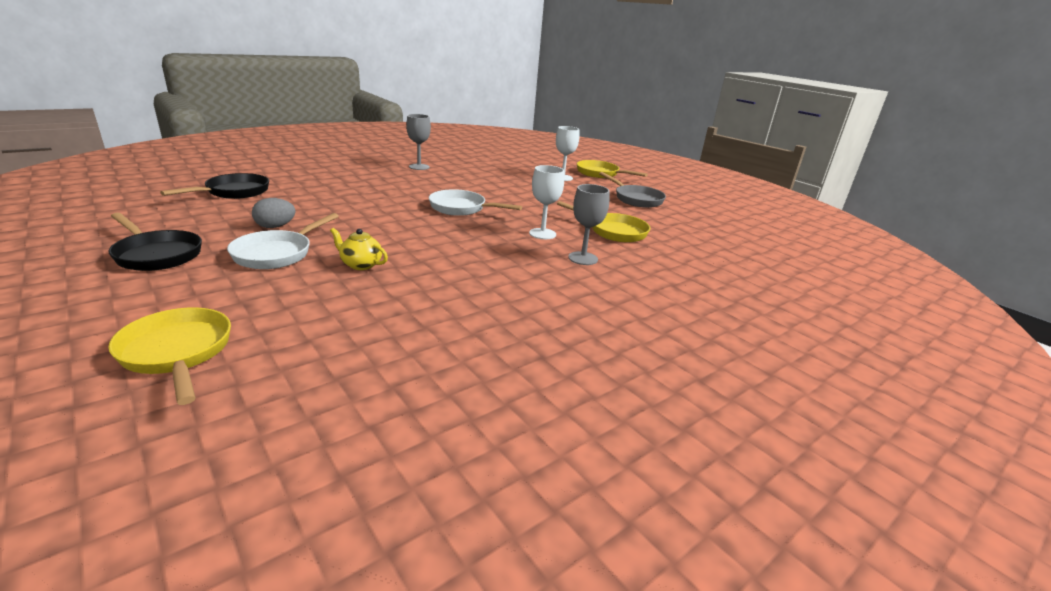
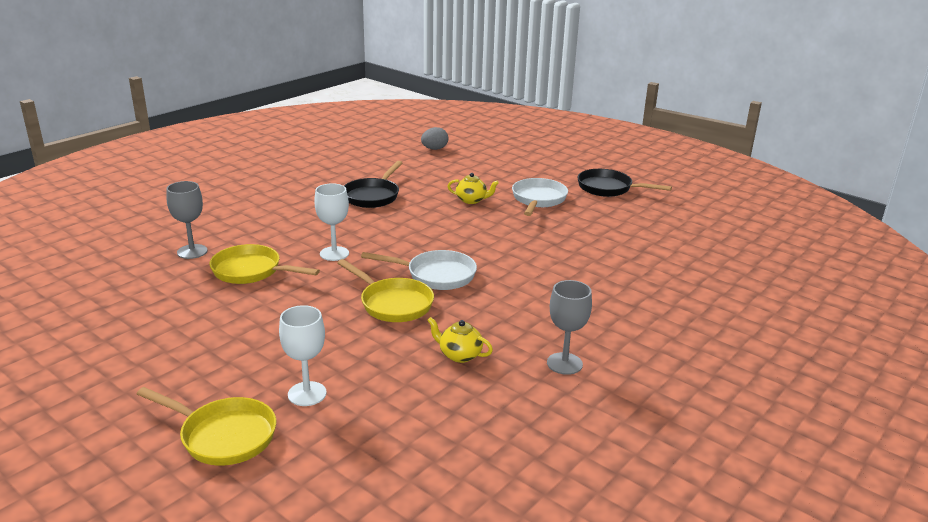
camera: 170 degrees right, 0 degrees up
(177, 353) = (504, 152): yellow pan -> yellow pan (393, 303)
(234, 192) = (683, 253): black pan -> black pan (373, 196)
(275, 227) = (576, 221): grey egg -> grey egg (434, 149)
(475, 176) = (459, 355): none -> yellow teapot
(583, 258) = (294, 231): grey goblet -> grey goblet (192, 251)
(636, 199) = (187, 350): grey pan -> none

